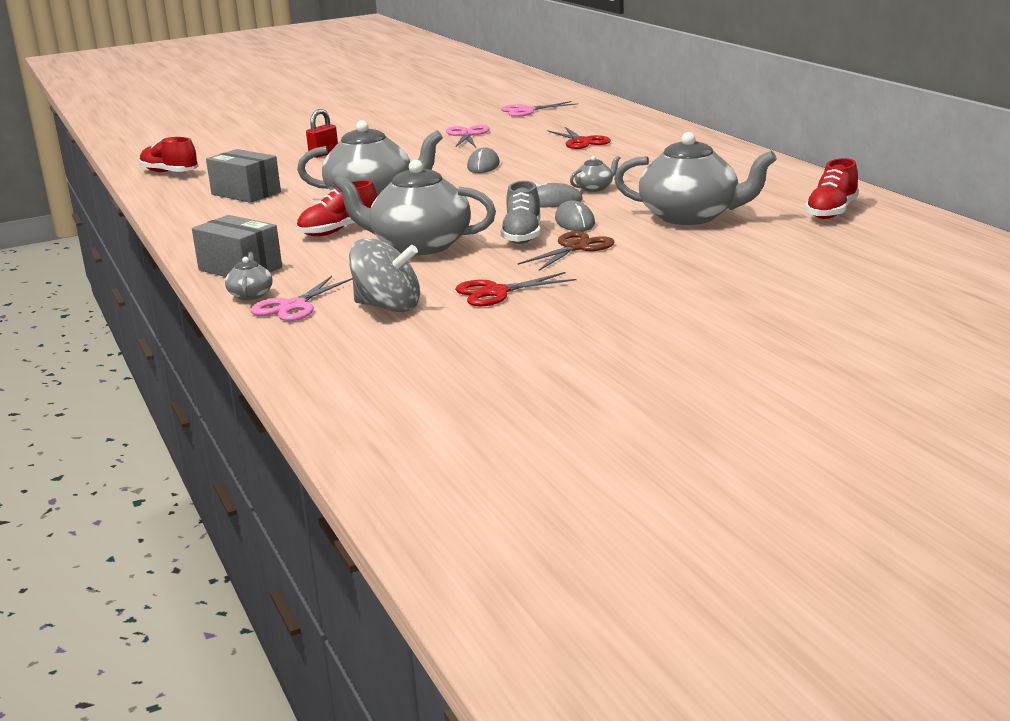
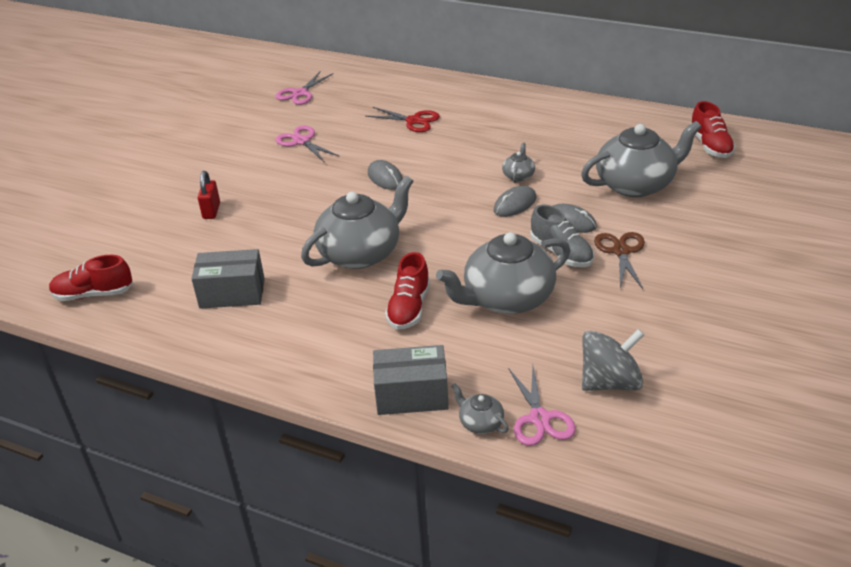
camera: 40 degrees left, 15 degrees up
(496, 292) = (654, 327): red scissors -> none

